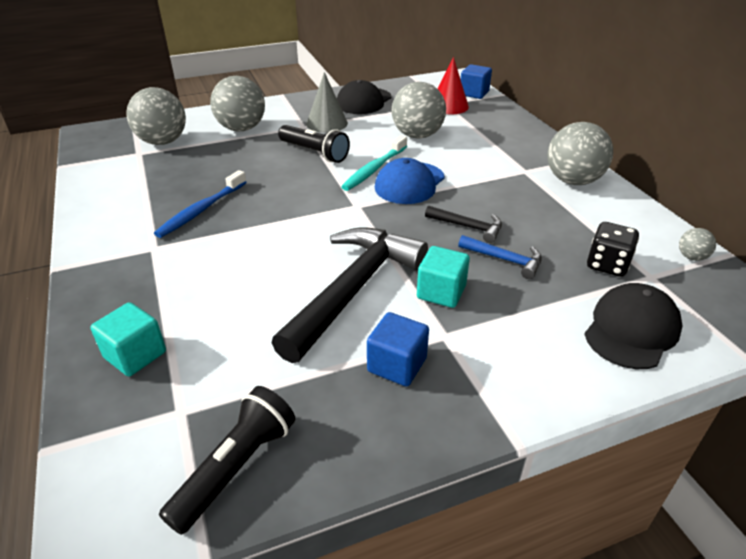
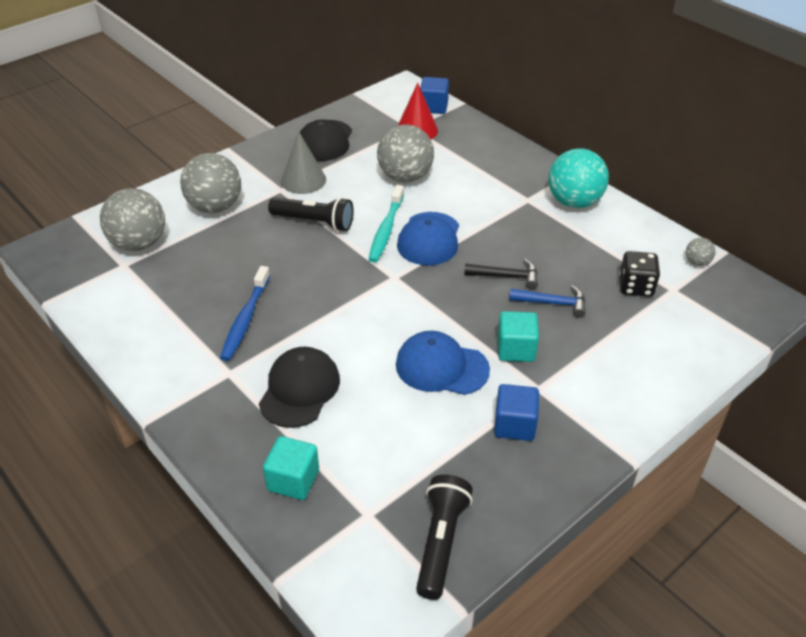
camera: 20 degrees left, 5 degrees up
(353, 290) = (441, 367): black hammer -> blue cap
(573, 181) = (574, 202): grey ball -> turquoise ball
(631, 329) = (675, 343): black cap -> black cap (299, 389)

